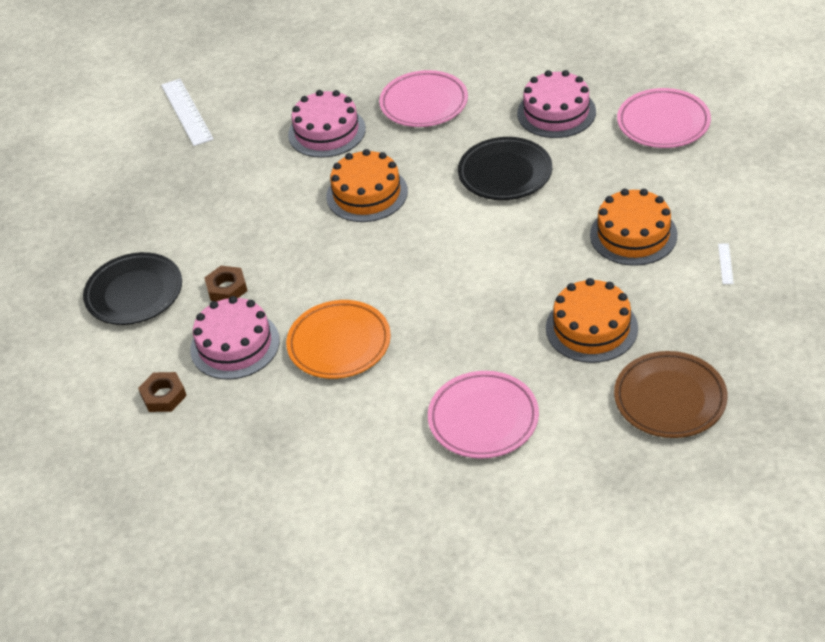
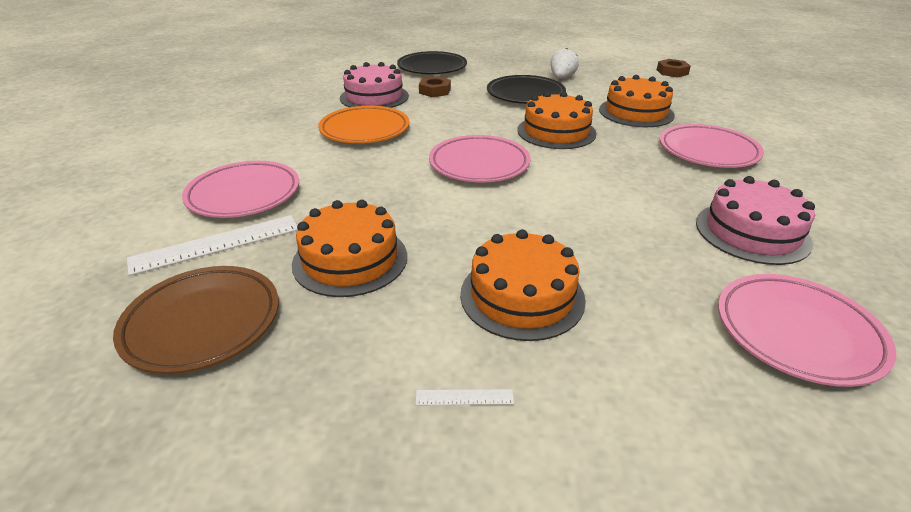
camera: 80 degrees right, 10 degrees down
(163, 396) = (332, 81): brown nut -> brown nut (672, 72)
(187, 112) = (632, 67): white ruler -> white ruler (216, 244)
(208, 174) = (561, 78): none -> white strawberry
(327, 132) = (636, 112): pink cake -> orange cake
(434, 252) = (479, 164): none -> pink plate
(505, 173) = (613, 199): black plate -> black plate (525, 95)

